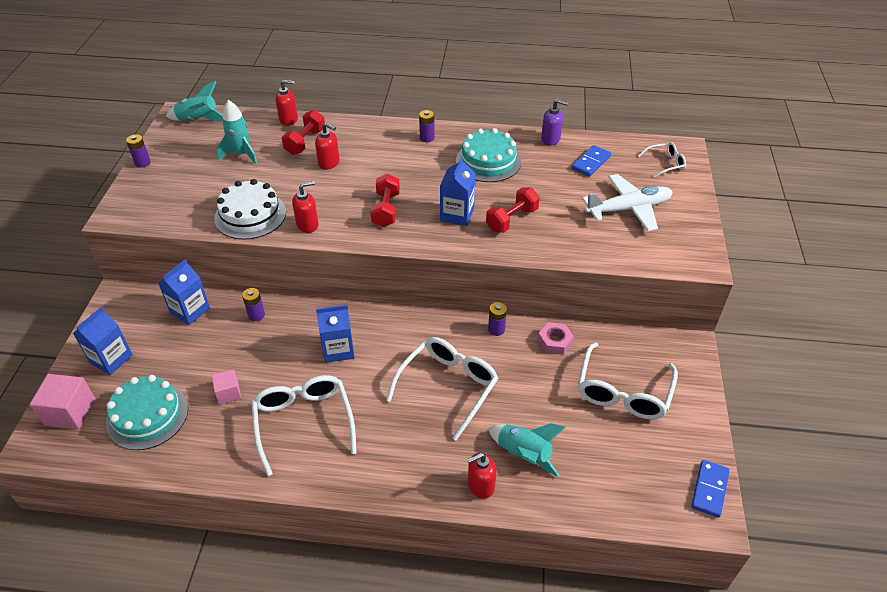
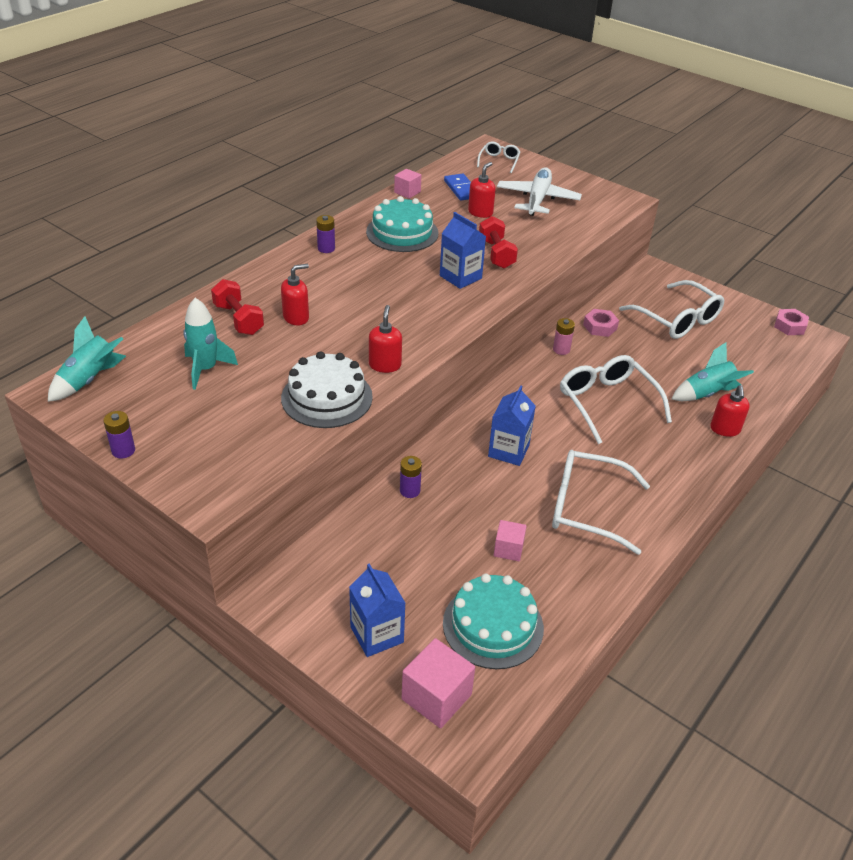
camera: 60 degrees left, 5 degrees down
(190, 310) = (355, 541): blue carton -> none
(289, 119) = (181, 316): red soap dispenser -> red soap dispenser (480, 212)
(386, 210) = (412, 311): red dumbbell -> none
(496, 329) = (561, 349): purple battery -> pink battery
(550, 139) = (407, 192): purple soap dispenser -> pink cube
(709, 489) = (789, 326): blue domino -> pink nut

